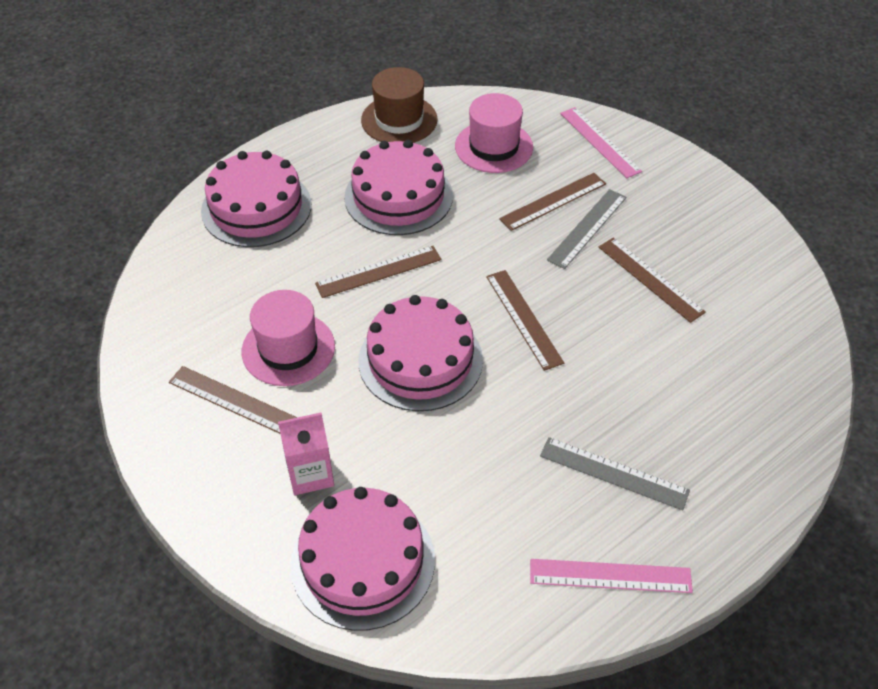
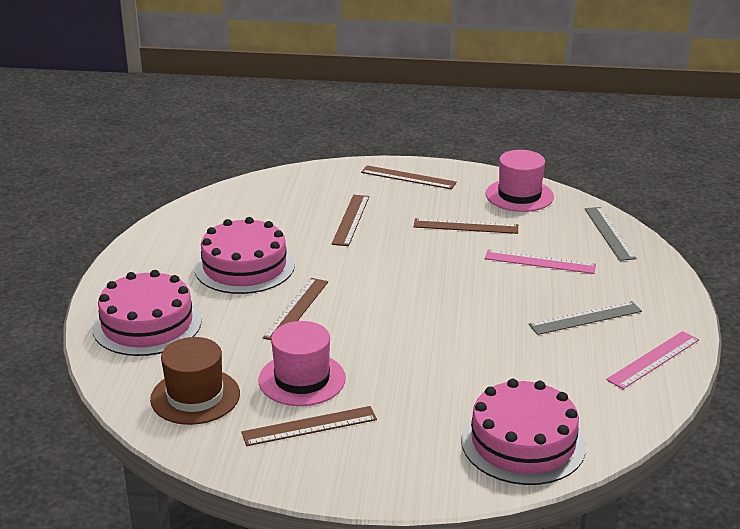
camera: 45 degrees left, 20 degrees down
(310, 474) = (423, 426): pink carton -> none
(399, 120) = (176, 229): brown hat -> brown hat (195, 396)
(420, 360) = (397, 334): pink cake -> none
(494, 147) = (267, 212): pink hat -> pink hat (519, 195)
(523, 318) = (425, 281): brown ruler -> brown ruler (408, 177)
(587, 228) = (392, 222): grey ruler -> grey ruler (609, 233)
(600, 142) = (332, 179): pink ruler -> pink ruler (540, 262)

